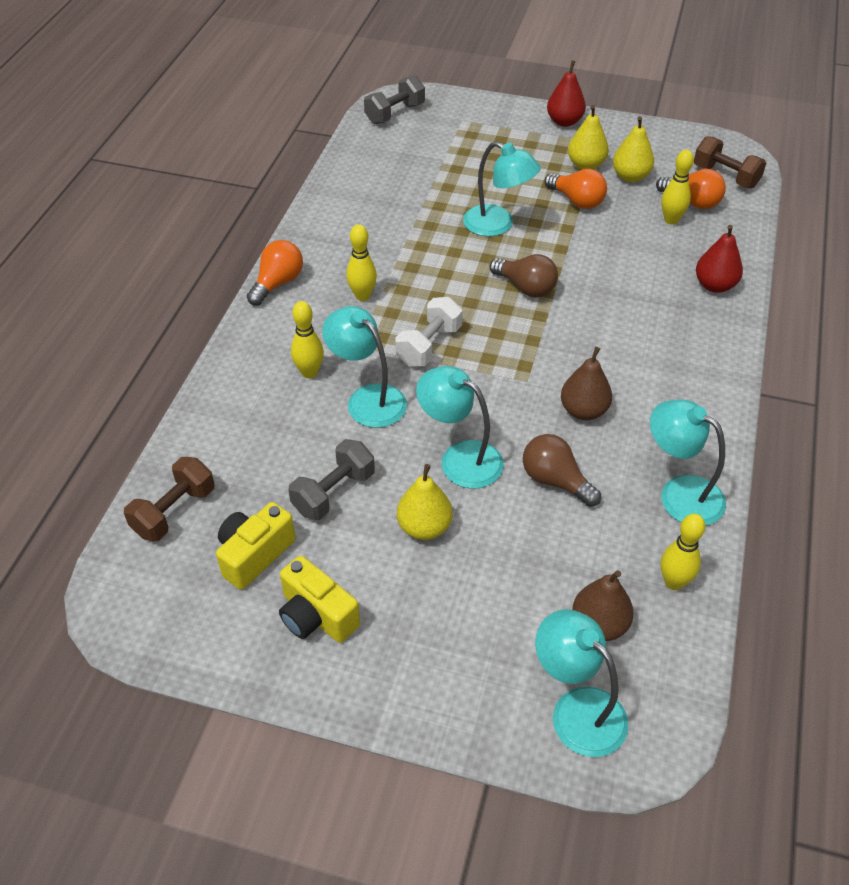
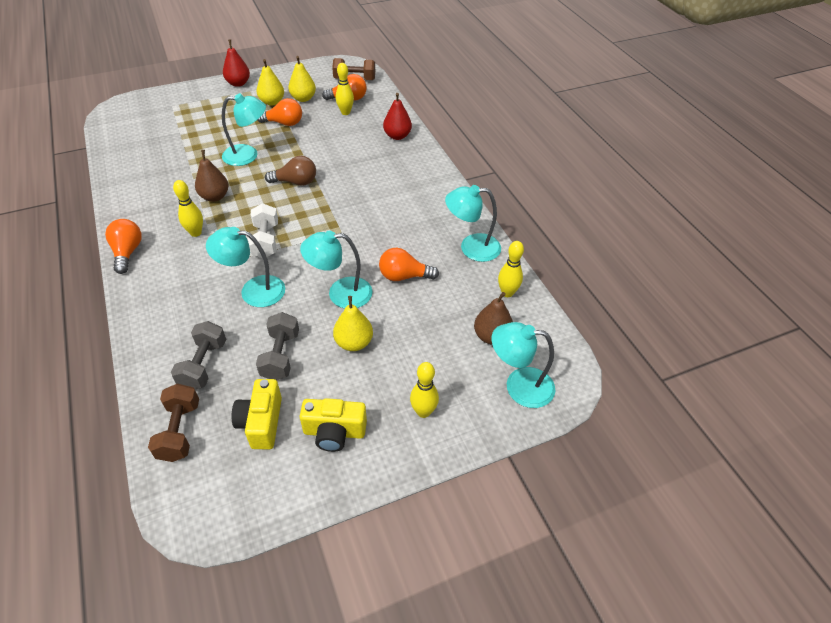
camera: 40 degrees left, 0 degrees up
(309, 372) = (200, 295): yellow bowling pin -> yellow bowling pin (423, 412)
(395, 113) = (121, 118): grey dumbbell -> grey dumbbell (203, 365)
(555, 481) = (404, 276): brown light bulb -> orange light bulb
(583, 411) = (386, 232): brown pear -> brown pear (215, 197)

